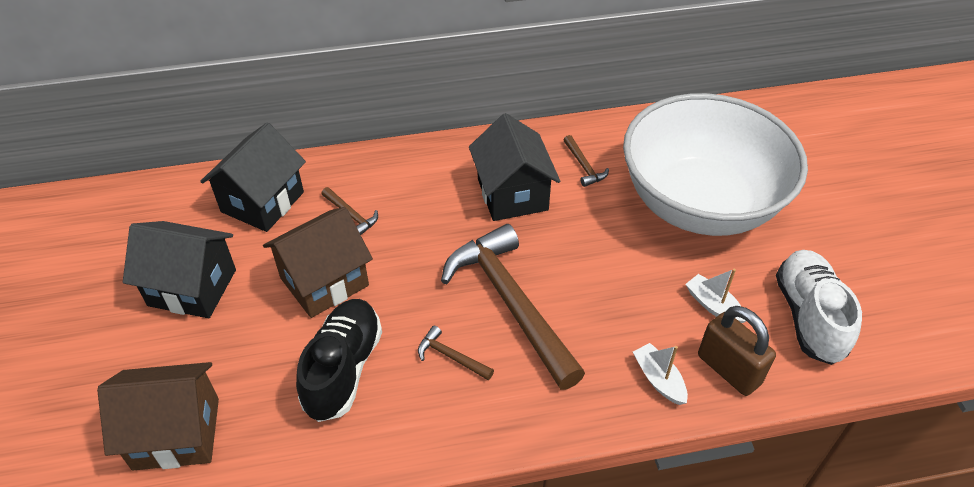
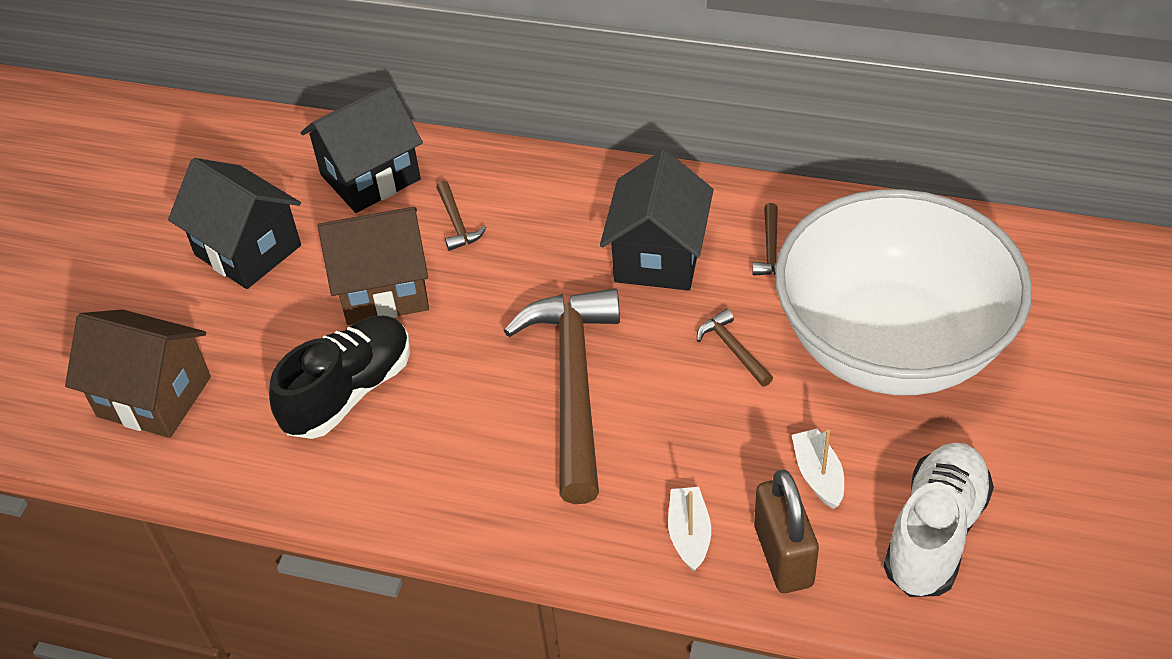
camera: 30 degrees right, 0 degrees up
(451, 356) = (469, 420): brown hammer -> brown hammer (733, 349)

